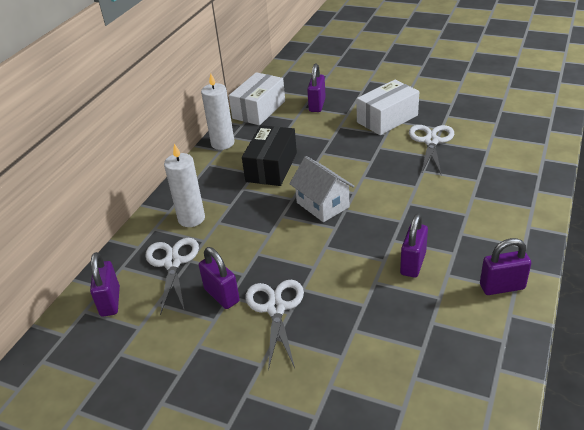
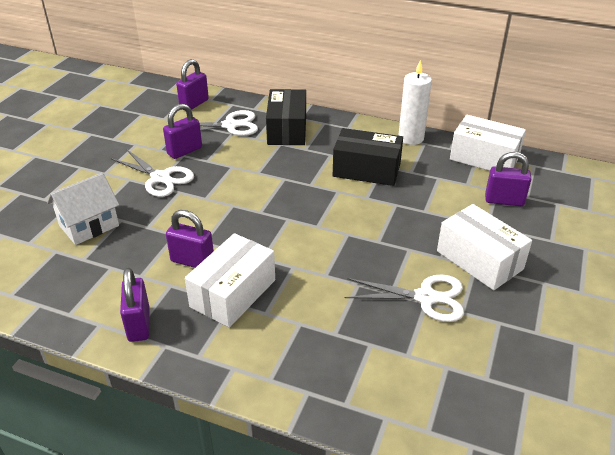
camera: 85 degrees right, 0 degrees up
(110, 301) = (194, 104): purple padlock -> purple padlock turned 45 degrees counterclockwise
(191, 218) = (287, 130): white candle -> black box
(275, 308) = (160, 178): white scissors -> white scissors turned 45 degrees clockwise
(322, 205) = (297, 204): white house -> white house (89, 226)
(449, 234) = (233, 293): none -> white box

